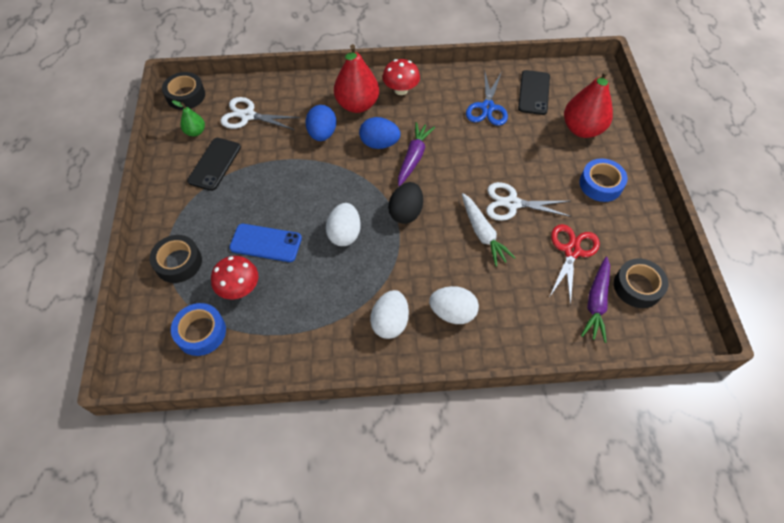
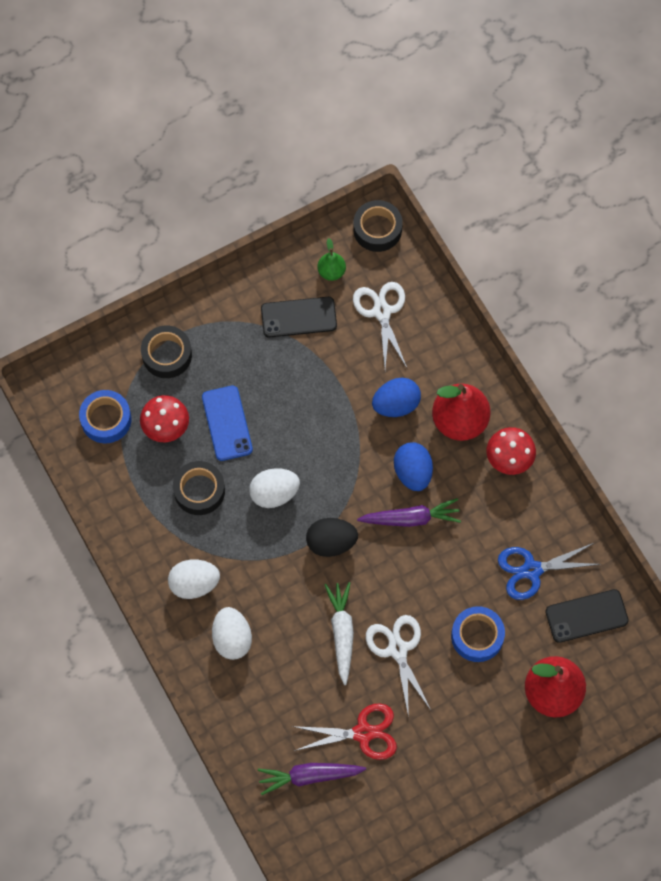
camera: 65 degrees right, 10 degrees up
(482, 233) = (342, 632): white carrot -> white carrot turned 135 degrees clockwise
(600, 184) = (474, 738): blue tape -> blue tape (477, 636)
(637, 287) = (349, 814): black tape -> black tape (199, 491)

